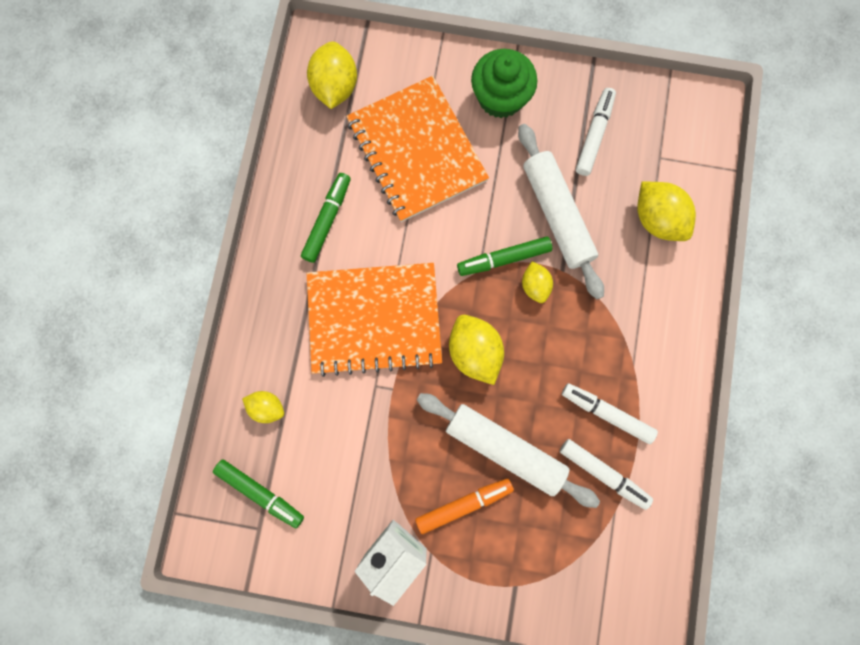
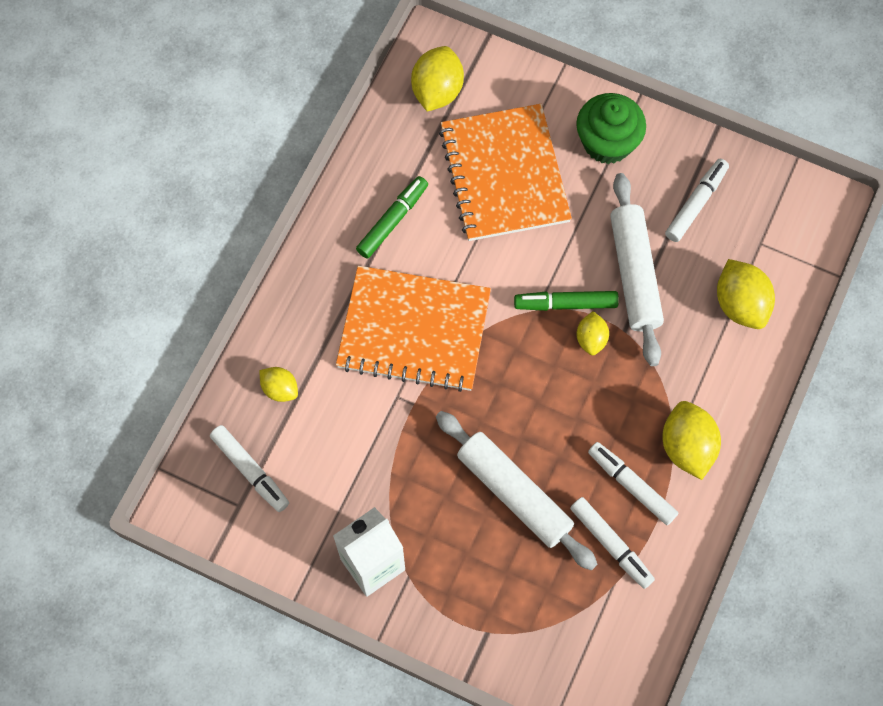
camera: 15 degrees right, 10 degrees down
(260, 493) = (250, 471): green marker -> white marker
(464, 504) = (456, 537): orange marker -> none
(474, 352) = (509, 389): yellow lemon -> yellow lemon (687, 447)

